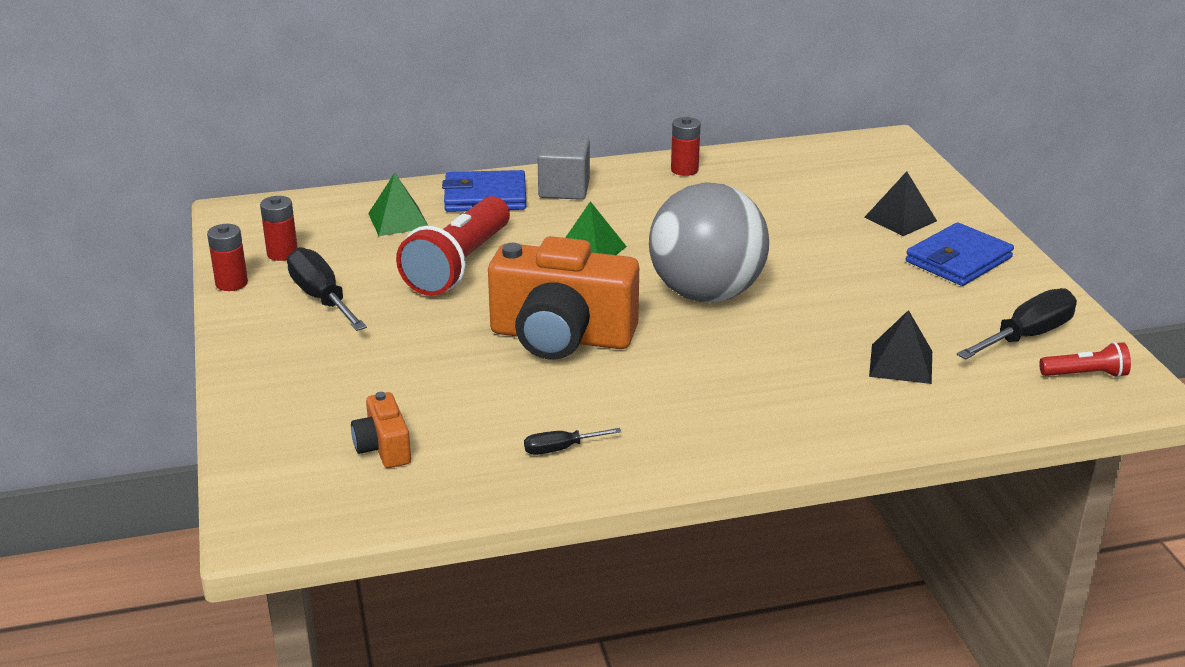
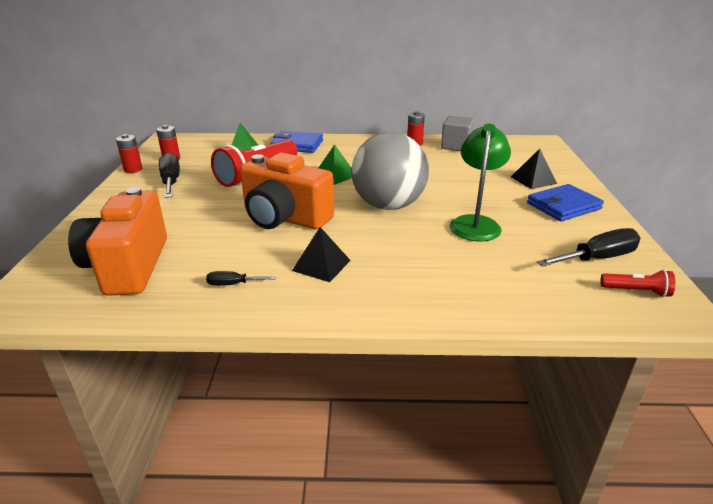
camera: 15 degrees right, 0 degrees up
(383, 448) = (128, 266): orange camera -> orange camera, size x2.18
(564, 189) = (342, 146): grey cube -> grey cube (456, 146)
(847, 306) = (475, 223): none -> green lamp
(901, 363) = (497, 264): black pyramid -> black pyramid (321, 265)

